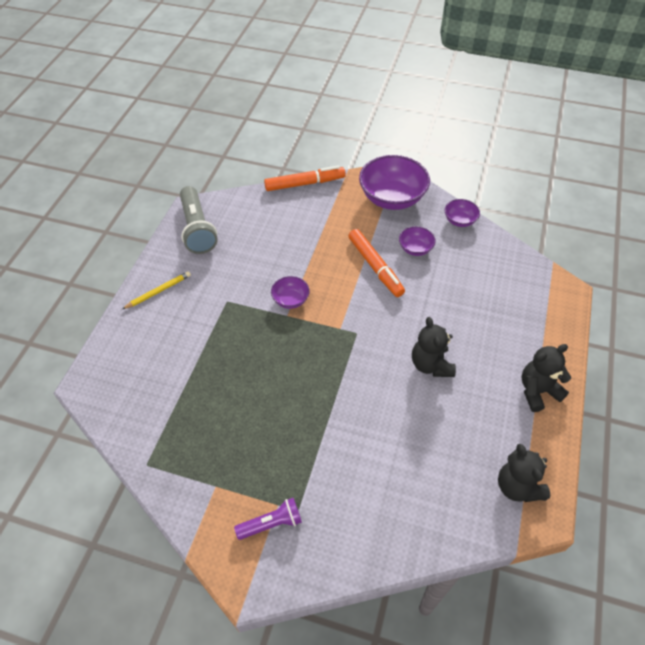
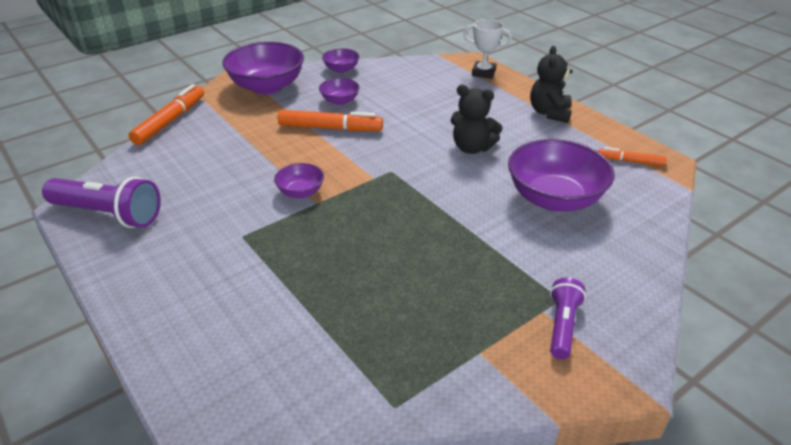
camera: 55 degrees left, 15 degrees down
(158, 291) = (150, 285): yellow pencil -> none
(197, 229) = (109, 214): grey flashlight -> purple flashlight
(412, 453) = (554, 199): none -> purple bowl
(517, 486) = (630, 161): black teddy bear -> orange marker
(556, 310) = (483, 73): none -> white trophy

